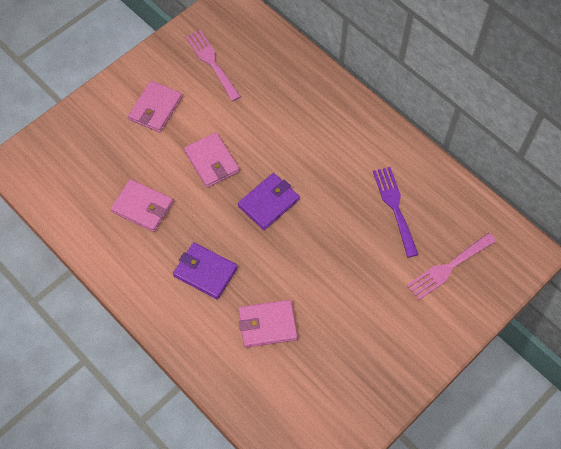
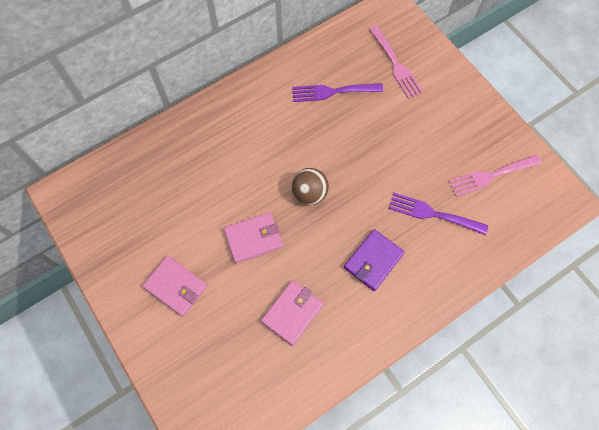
camera: 80 degrees left, 5 degrees up
(212, 62) = (134, 222): pink fork -> pink fork (491, 176)
(267, 325) = (432, 214): pink wallet -> purple fork
(268, 203) = (309, 193): purple wallet -> brown ball

